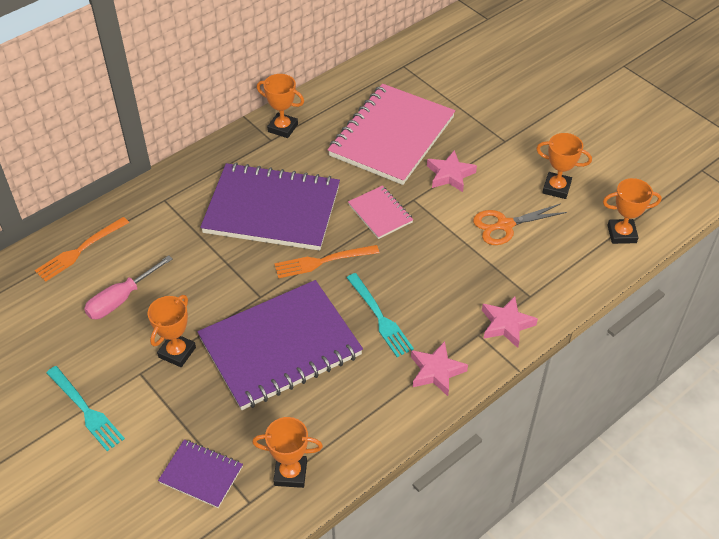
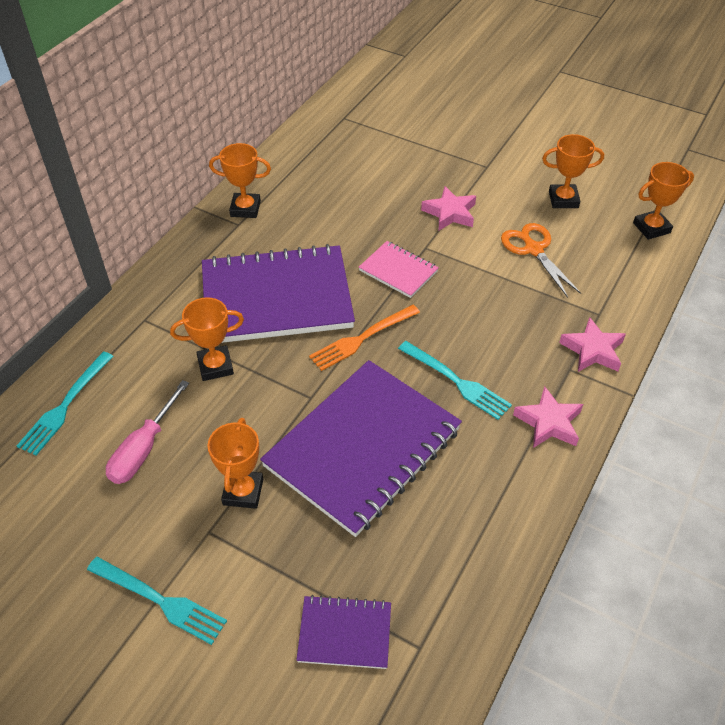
camera: 20 degrees left, 0 degrees up
(80, 251) = (65, 406): orange fork -> turquoise fork
(290, 473) = (450, 594): orange trophy -> orange trophy (215, 366)
(391, 136) = (368, 189): pink notebook -> none
(504, 225) = (533, 249): orange scissors -> orange scissors turned 105 degrees clockwise

